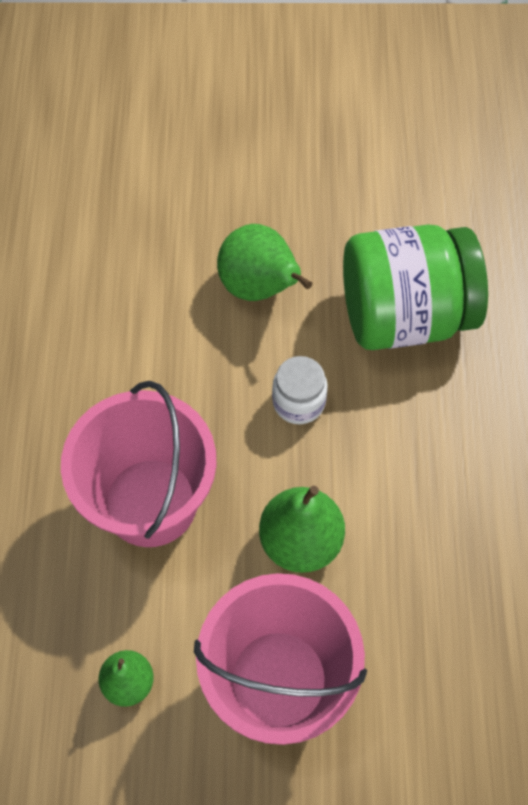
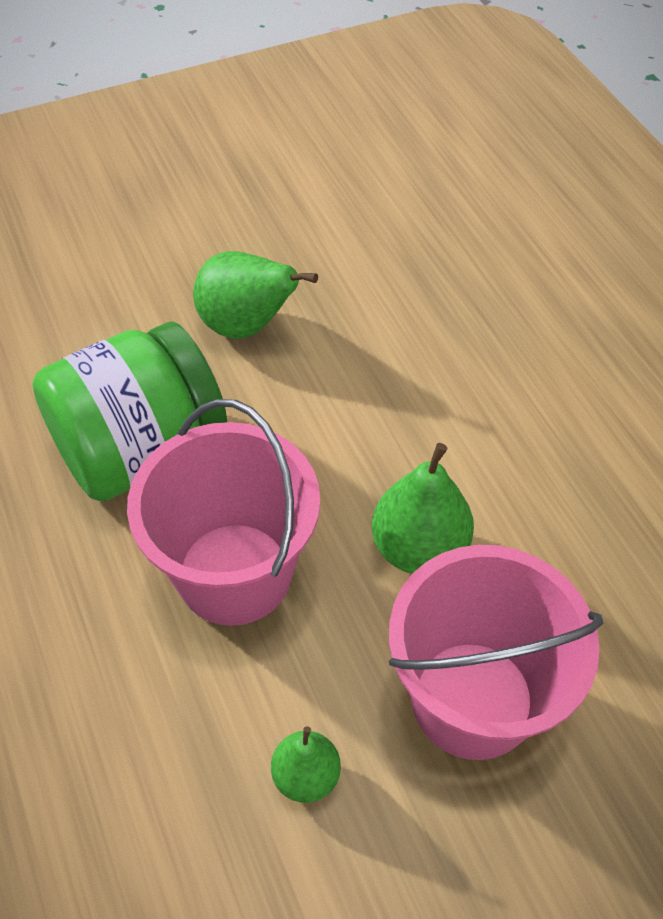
camera: 25 degrees left, 10 degrees down
(298, 402) = (344, 417): white jar -> none
(404, 315) = (407, 303): green jar -> green jar (140, 451)

